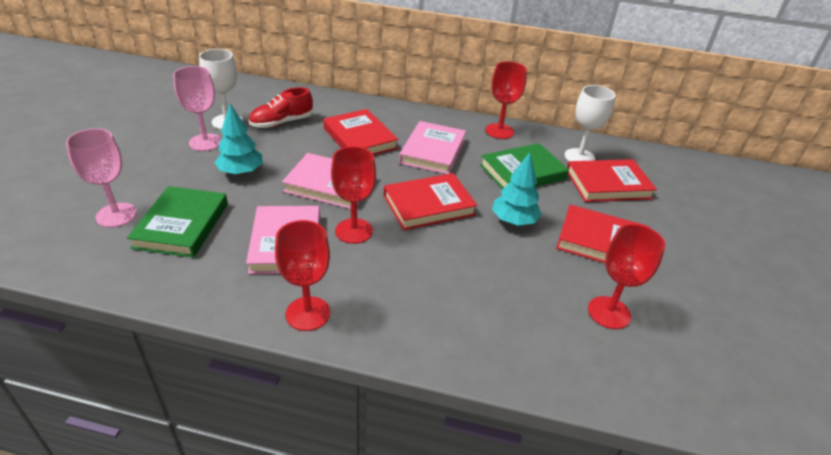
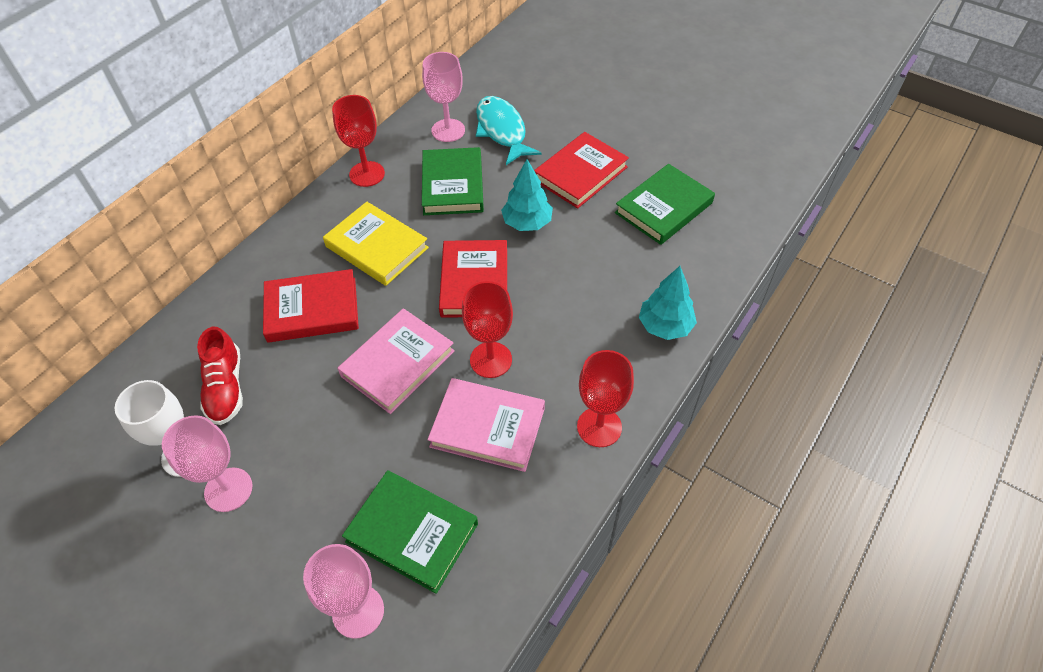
camera: 65 degrees left, 15 degrees up
(241, 172) = (326, 454): turquoise tree -> turquoise tree (665, 326)
(432, 151) = (377, 247): pink book -> yellow book
(579, 157) = (448, 130): white goblet -> pink goblet
(608, 184) = (502, 130): red book -> turquoise fish
(609, 312) = (664, 208): red goblet -> green book

